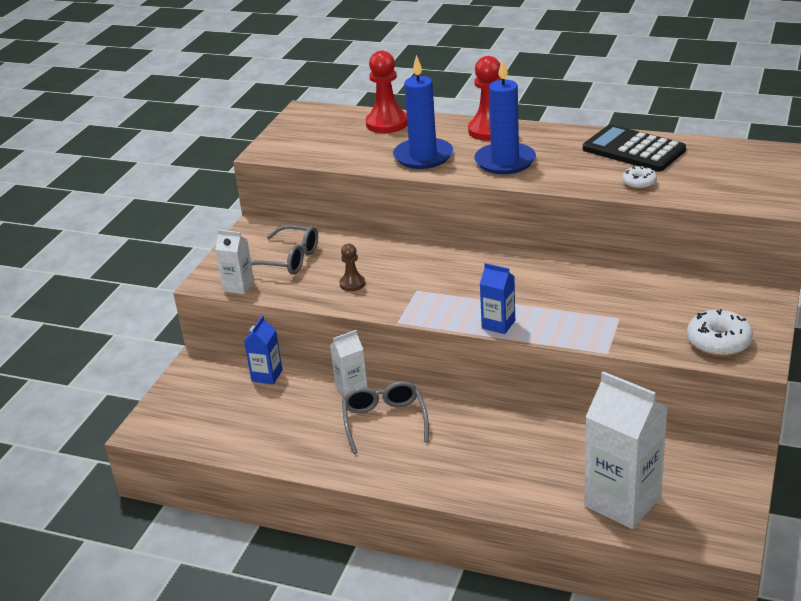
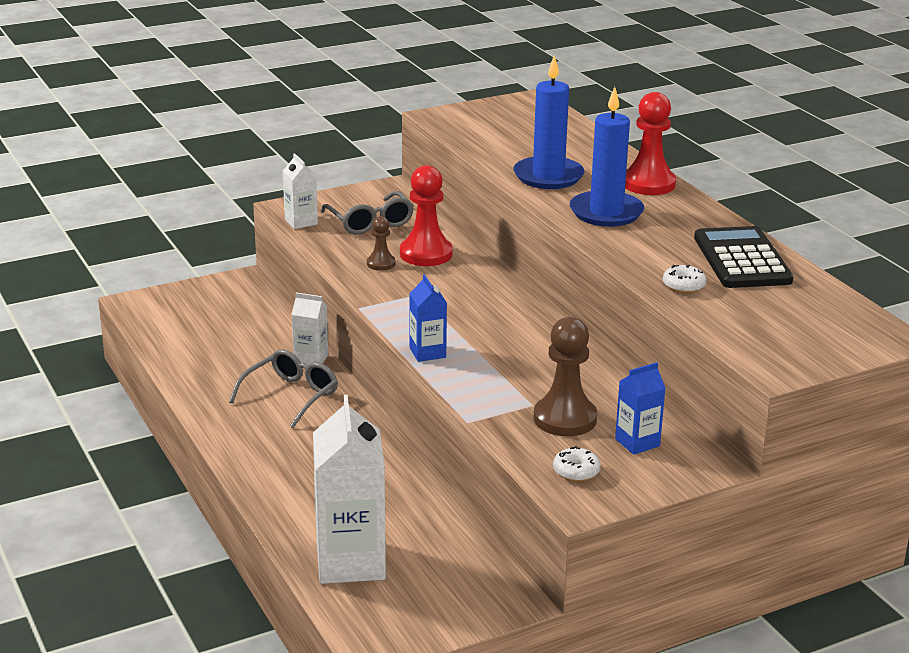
camera: 40 degrees right, 5 degrees down
(267, 376) = (271, 316): blue carton -> blue carton (637, 442)
(387, 123) = (575, 139): red pawn -> red pawn (426, 254)
(652, 314) = (565, 419): none -> brown pawn
(718, 342) = (576, 471): white donut -> white donut, size x0.59

